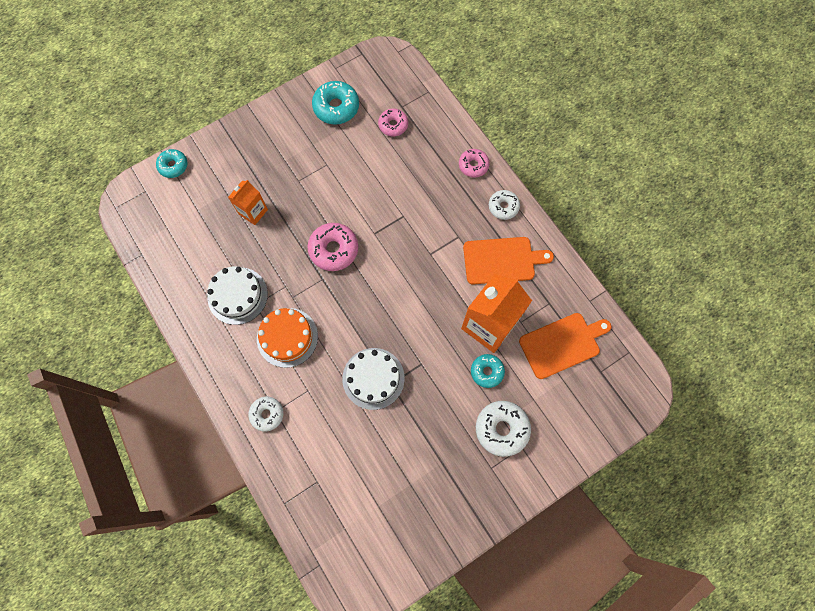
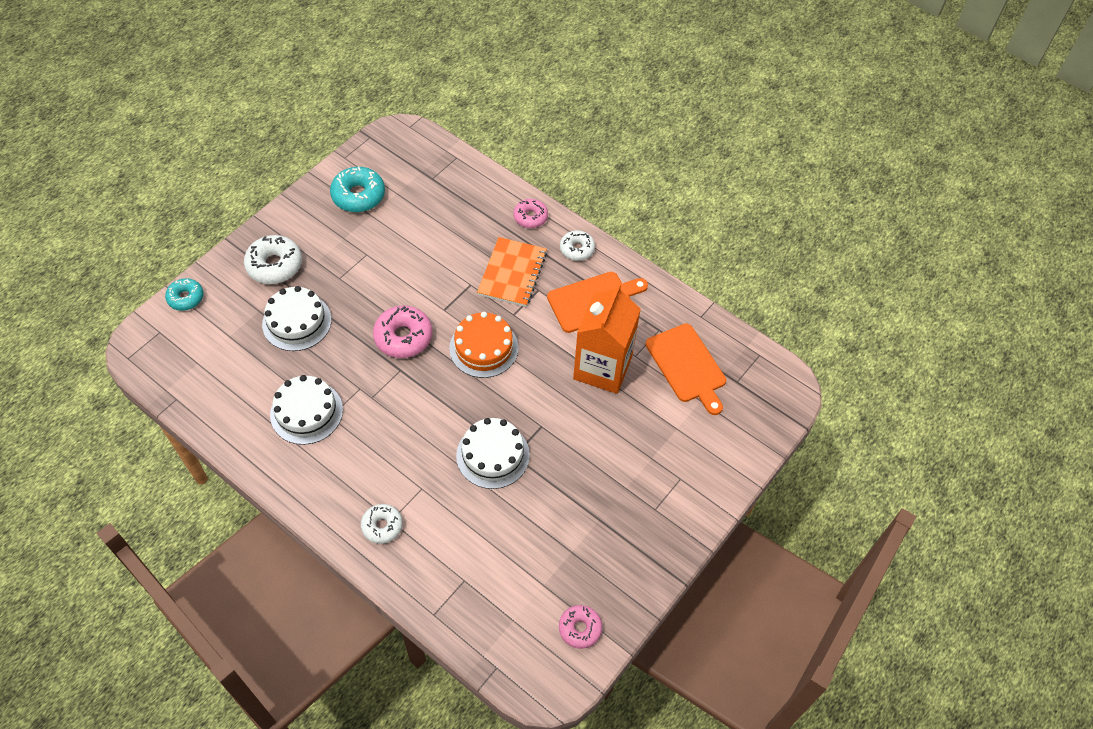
camera: 20 degrees left, 15 degrees down
(253, 212) = (297, 322): orange carton -> white cake
(287, 337) = (379, 440): orange cake -> orange cake (483, 348)
(393, 125) = (428, 198): pink donut -> pink donut (580, 628)
(441, 215) = (512, 273): none -> orange notebook
(487, 371) = (616, 414): turquoise donut -> none
(501, 429) = (652, 467): white donut -> white donut (274, 265)
(562, 344) = (687, 366): orange cutting board -> orange cutting board turned 105 degrees clockwise

